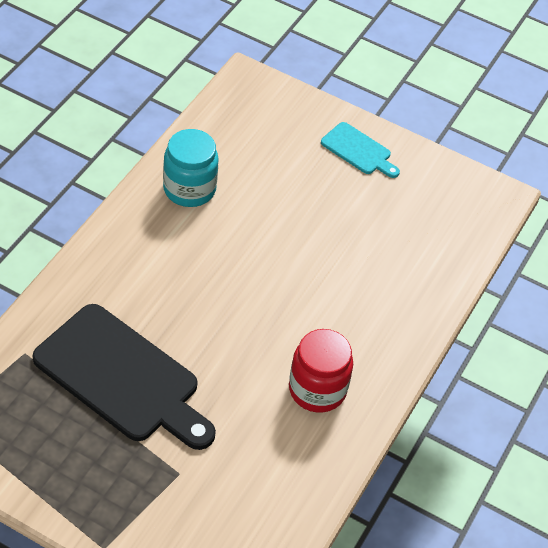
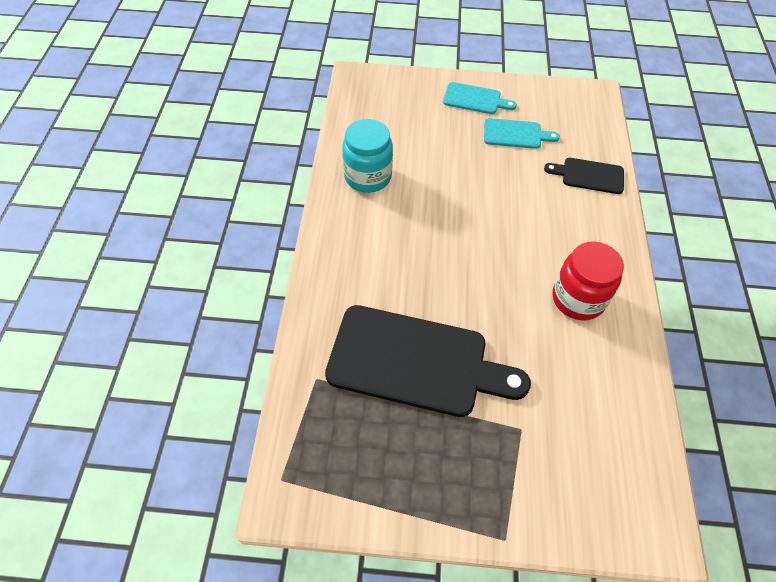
camera: 20 degrees left, 5 degrees up
(375, 205) = (515, 134): none -> turquoise cutting board
(422, 278) = (589, 175): none -> black cutting board

